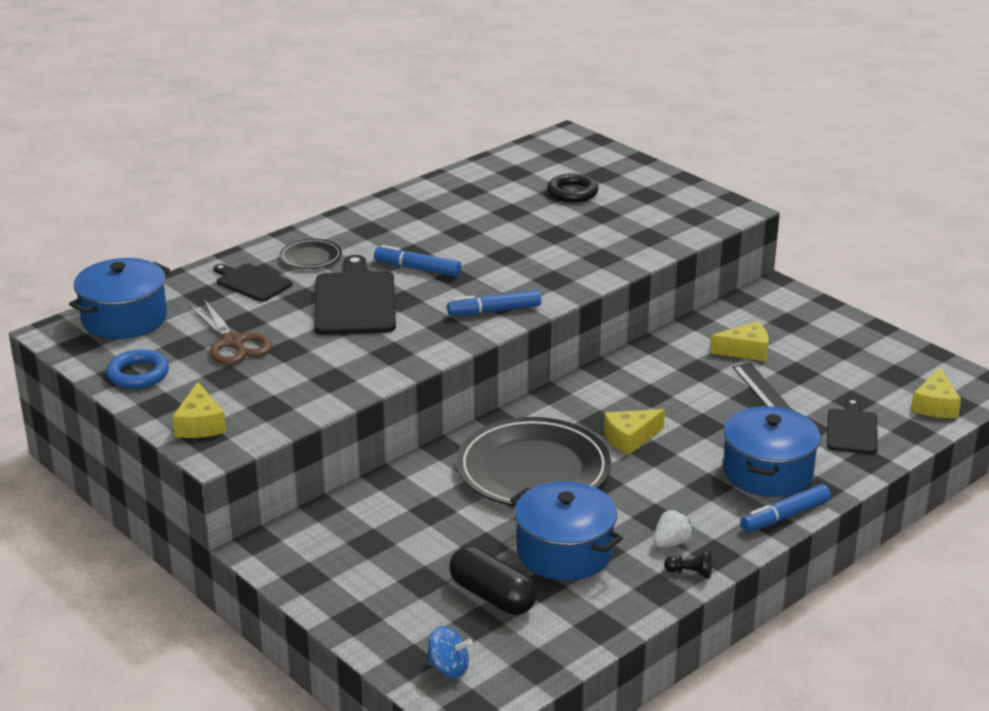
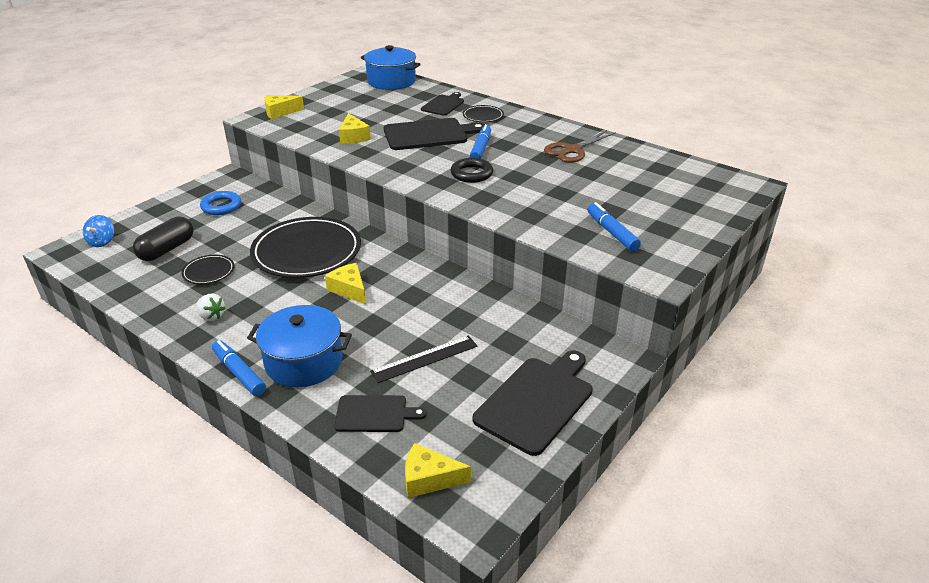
camera: 80 degrees right, 5 degrees up
(138, 374) = (332, 92): blue ring -> blue ring (221, 206)
(232, 343) = (369, 109): brown scissors -> brown scissors (572, 150)
(494, 311) = (428, 179): blue marker -> blue marker (611, 232)
(564, 552) = (208, 272): blue pot -> black plate
(572, 192) = (641, 194): black ring -> black ring (471, 174)
(690, 573) = (173, 327): black pawn -> none
(745, 351) = (499, 343): yellow cheese -> yellow cheese (353, 137)
(835, 342) = (536, 401): none -> black cutting board

